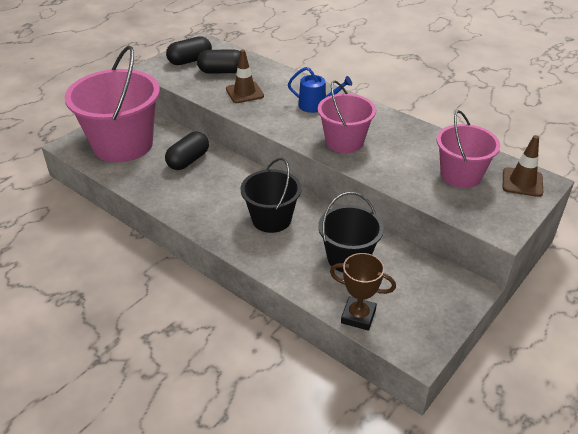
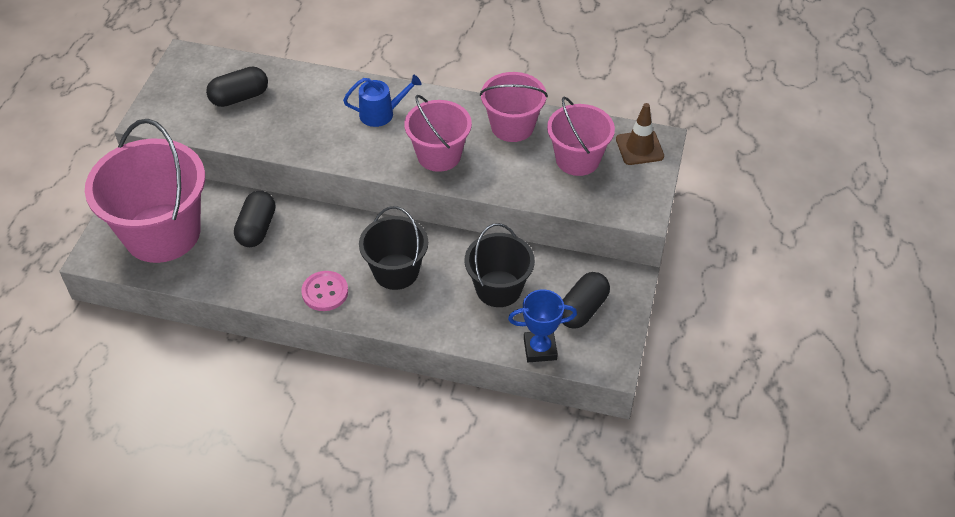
camera: 25 degrees left, 10 degrees up
(190, 61) = (188, 92): black capsule -> black capsule (582, 309)
(208, 216) = (325, 292): none -> pink button
(244, 92) = (287, 121): brown traffic cone -> none
(358, 316) = (540, 349): brown trophy -> blue trophy
(416, 139) = (512, 126): none -> pink bucket

